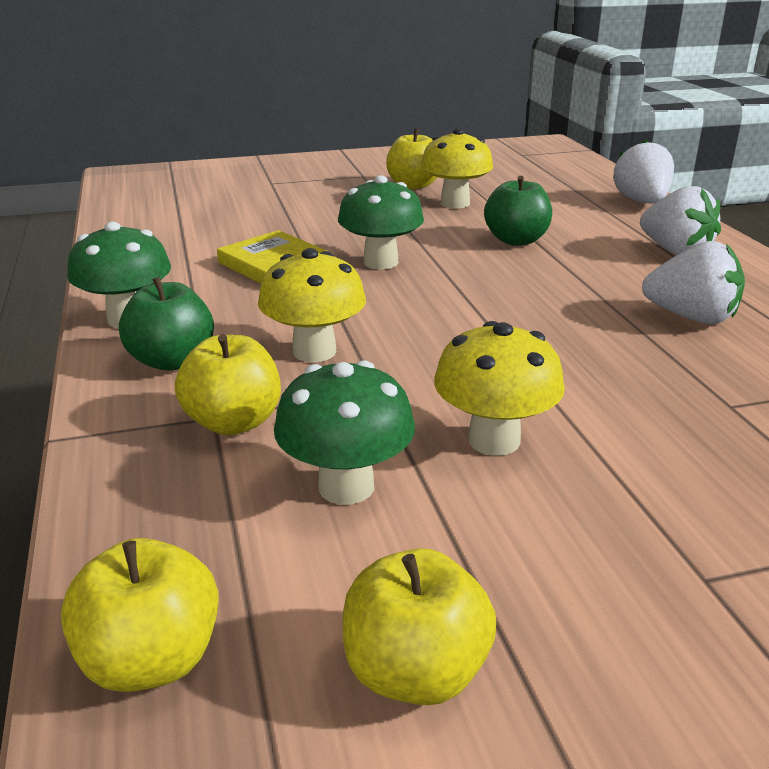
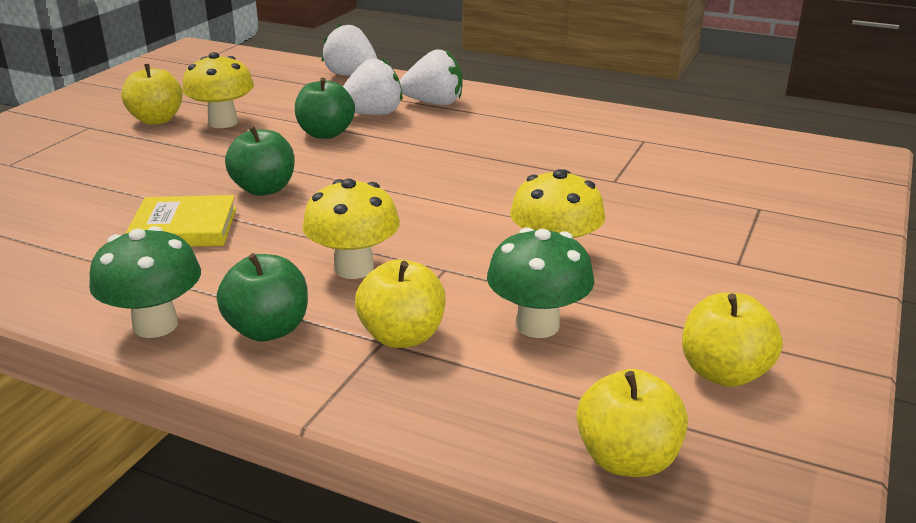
camera: 50 degrees left, 0 degrees up
(381, 262) = (264, 189): green mushroom -> green apple
(691, 317) = (515, 141): white strawberry -> white strawberry (372, 114)

